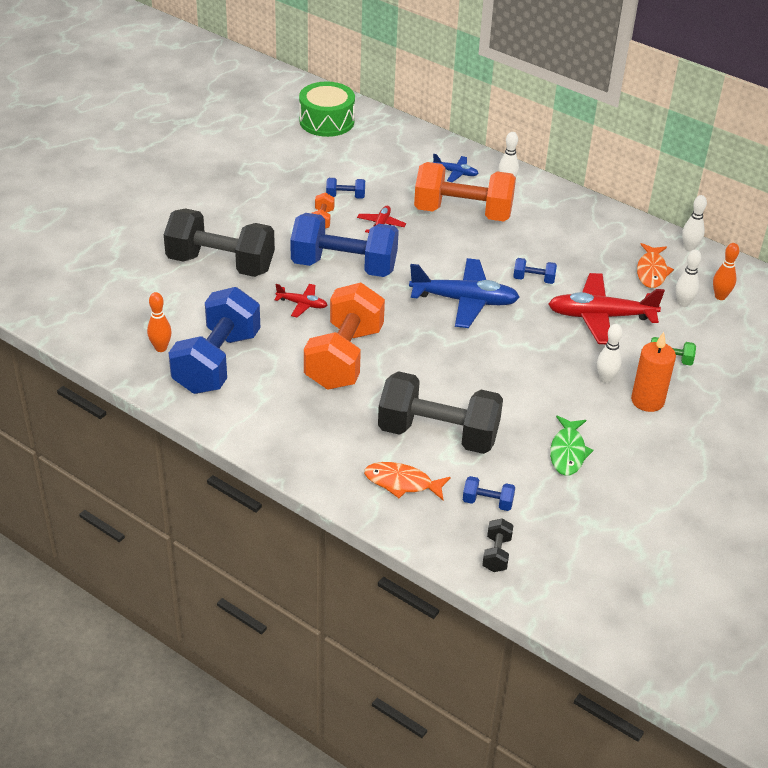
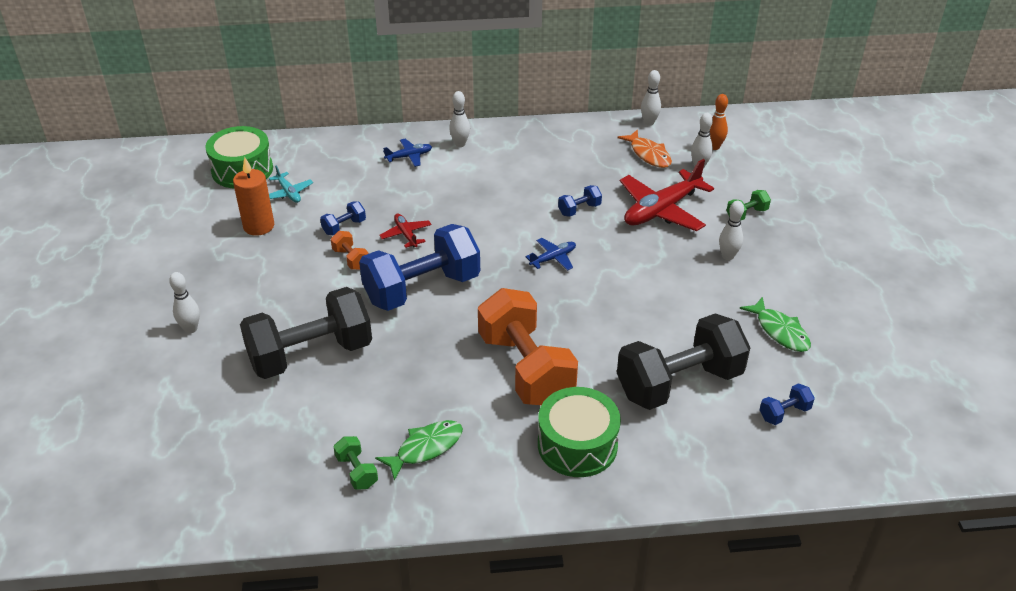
camera: 40 degrees left, 0 degrees up
(161, 348) = (357, 471): orange bowling pin -> green dumbbell
(171, 206) = (191, 329): none -> white bowling pin
(217, 362) = (425, 448): blue dumbbell -> green fish
(302, 304) = (430, 345): red plane -> none
(313, 423) = (577, 445): none -> green drum
(338, 153) = (289, 193): none -> turquoise plane
(402, 483) = (708, 444): orange fish -> none
(463, 213) = (457, 186): orange dumbbell -> none
(464, 301) = (553, 258): blue plane -> blue plane, size x0.49
(496, 554) = (844, 450): black dumbbell -> none
(647, 401) = (774, 254): orange candle -> orange candle (259, 226)

